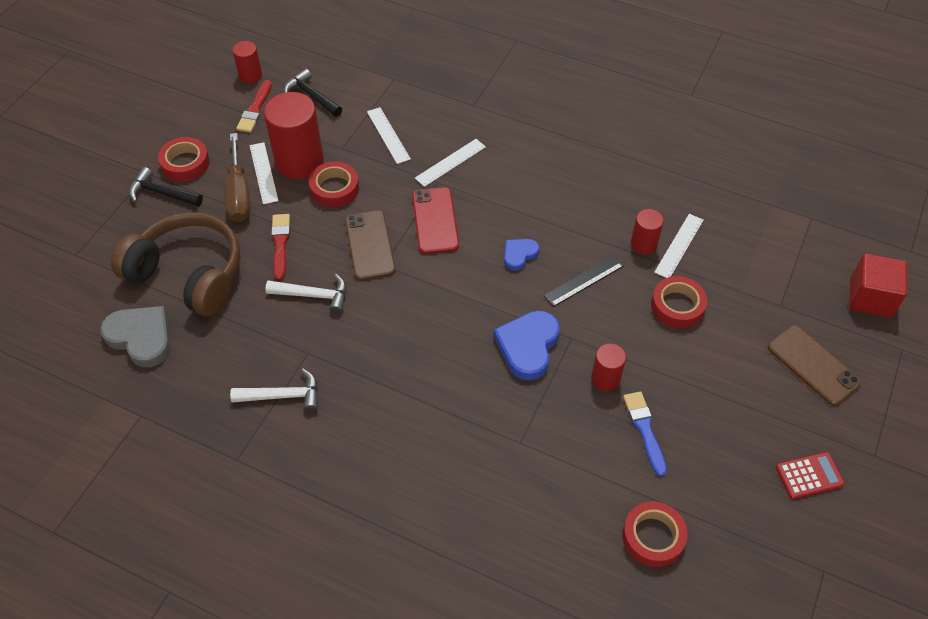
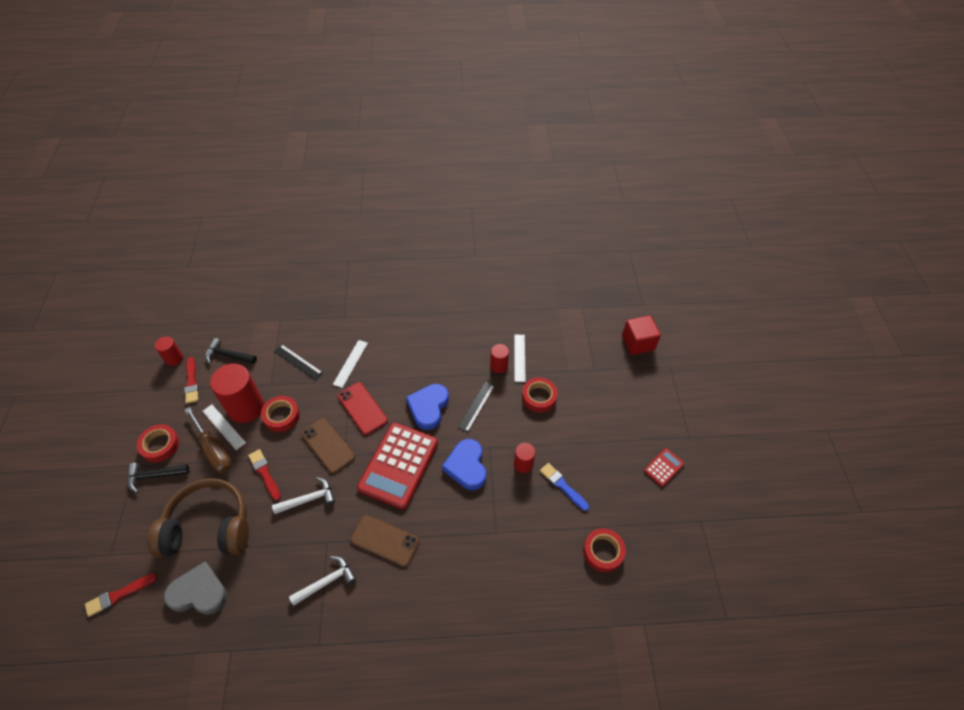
camera: 30 degrees left, 0 degrees up
(61, 300) = (119, 595): none -> red brush
(388, 135) = (298, 361): white ruler -> black ruler
(442, 306) = (398, 465): none -> red calculator
(519, 255) = (428, 407): blue heart -> blue heart, size x1.76
(813, 365) = (630, 398): brown phone -> brown phone (385, 540)

